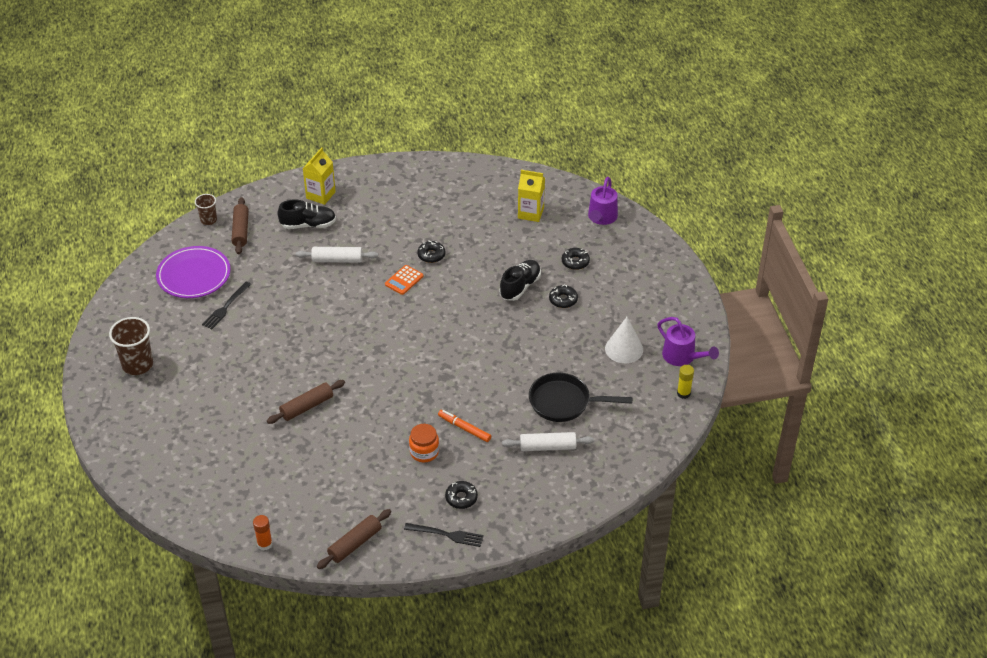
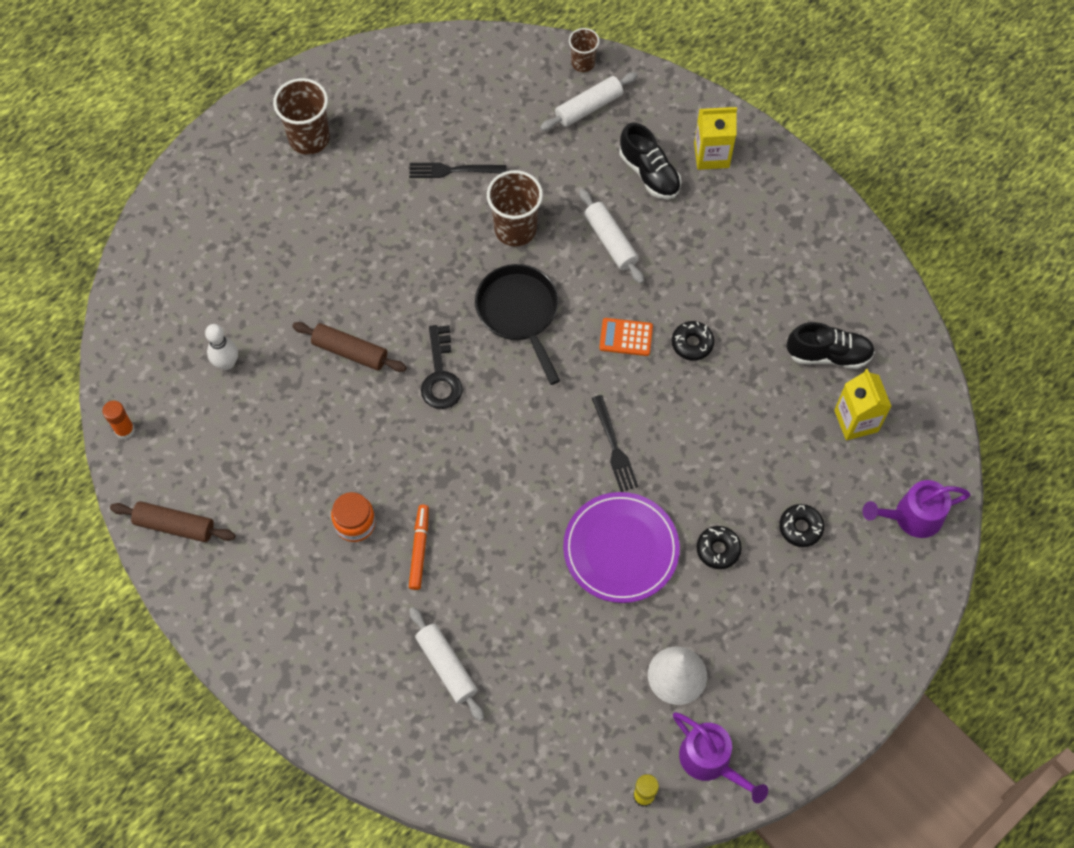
camera: 60 degrees right, 20 degrees up
(194, 275) = (482, 105): purple plate -> purple plate (621, 549)
(241, 230) = (589, 107): brown rolling pin -> white rolling pin
(262, 471) = (227, 363): none -> white bowling pin
(292, 297) = (515, 229): none -> brown cup
(359, 371) = (440, 375): none -> black key
(447, 535) = (242, 622): black fork -> black fork (614, 447)
(461, 498) = (307, 607): black donut -> none
(520, 287) = (706, 482): black shoe -> black shoe (828, 354)
(564, 402) = (534, 647): black pan -> black pan (519, 313)
(682, 357) = (711, 761): purple watering can -> purple watering can turned 60 degrees counterclockwise

